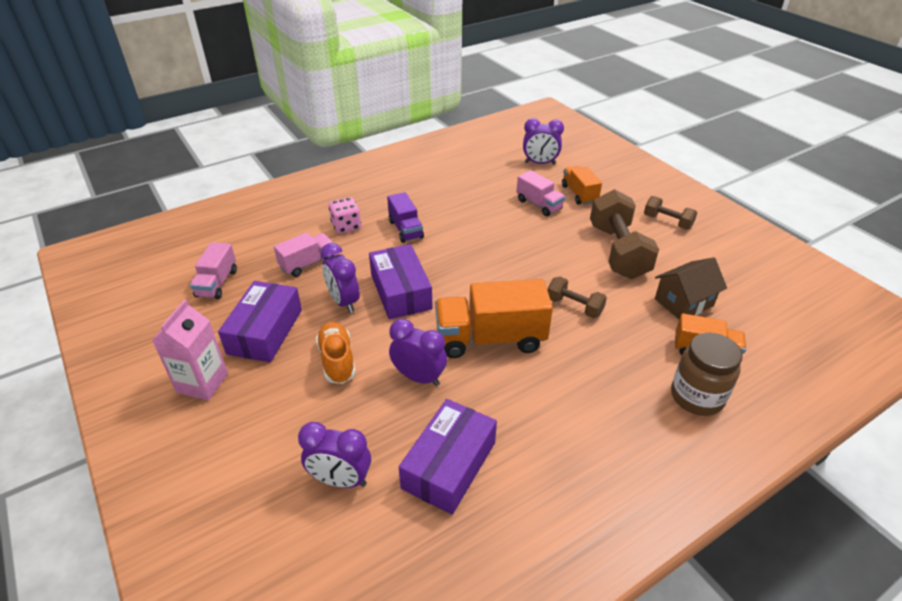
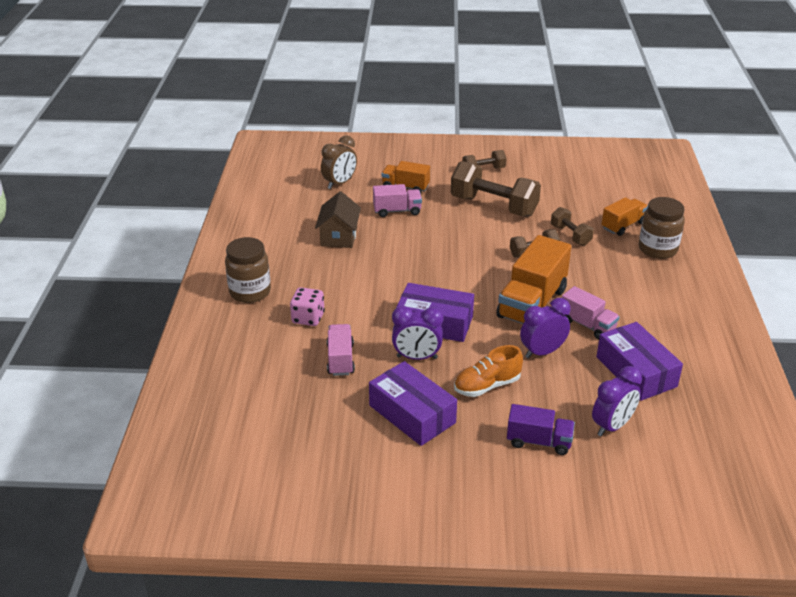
camera: 55 degrees left, 5 degrees down
(202, 383) = (445, 470): pink carton -> none
(217, 283) = (309, 424): pink truck -> pink truck (587, 325)
(337, 360) = (487, 386): orange shoe -> orange shoe turned 45 degrees counterclockwise
(353, 188) = (250, 292): none -> brown jar
(405, 229) = (352, 288): purple truck -> purple truck (539, 441)
(540, 163) = (339, 183): purple clock -> brown clock
(635, 319) = (570, 235): none -> brown dumbbell
(683, 302) = (572, 209): brown house -> brown house (339, 236)

